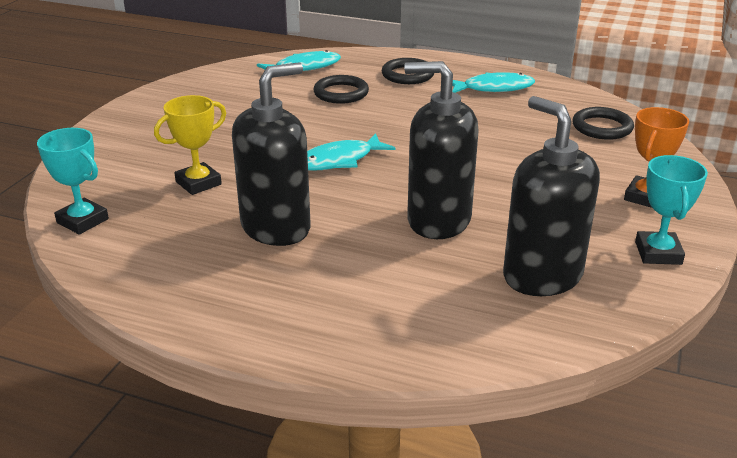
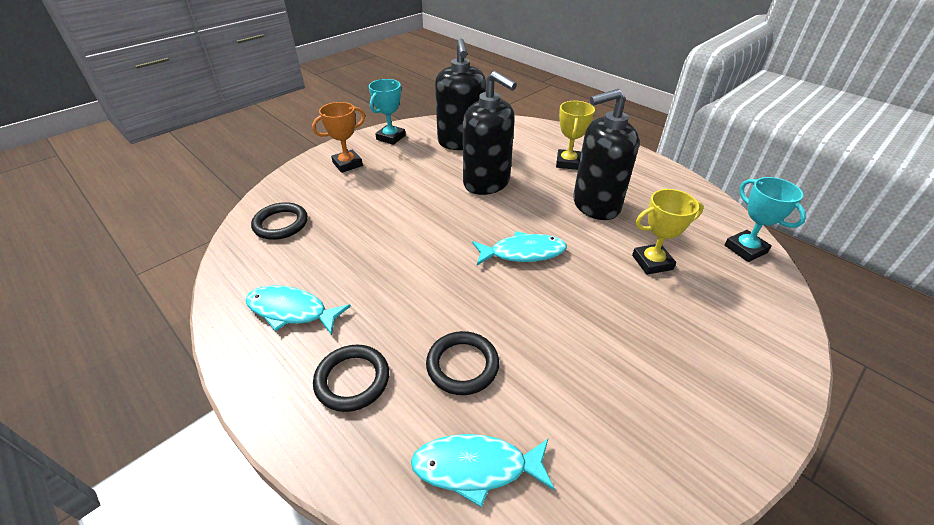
camera: 155 degrees left, 10 degrees up
(341, 284) = (568, 163): none -> yellow trophy

